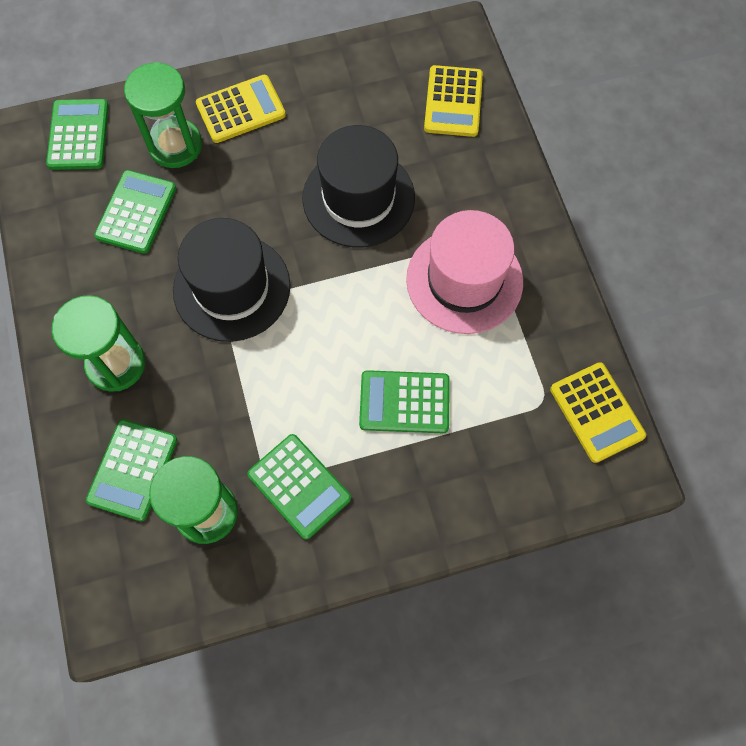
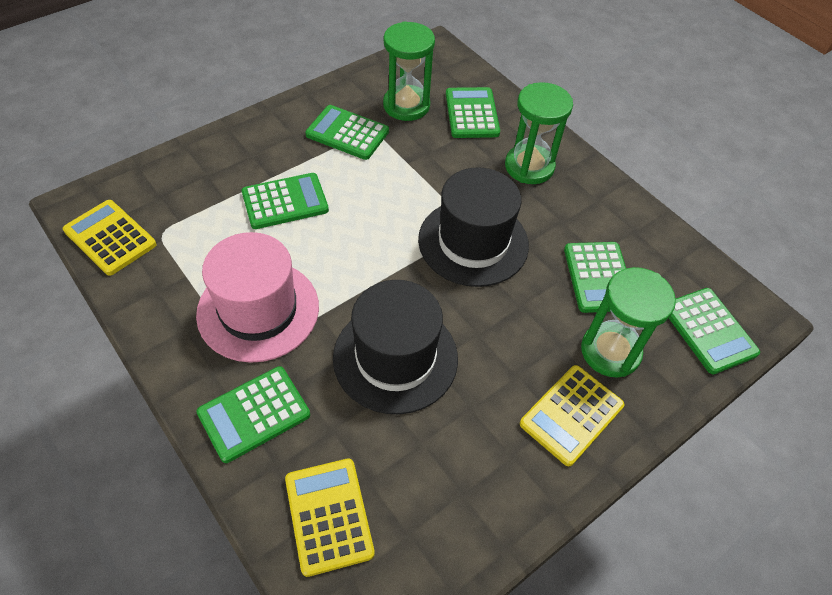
camera: 155 degrees right, 15 degrees down
(490, 189) = (254, 414): none -> green calculator

